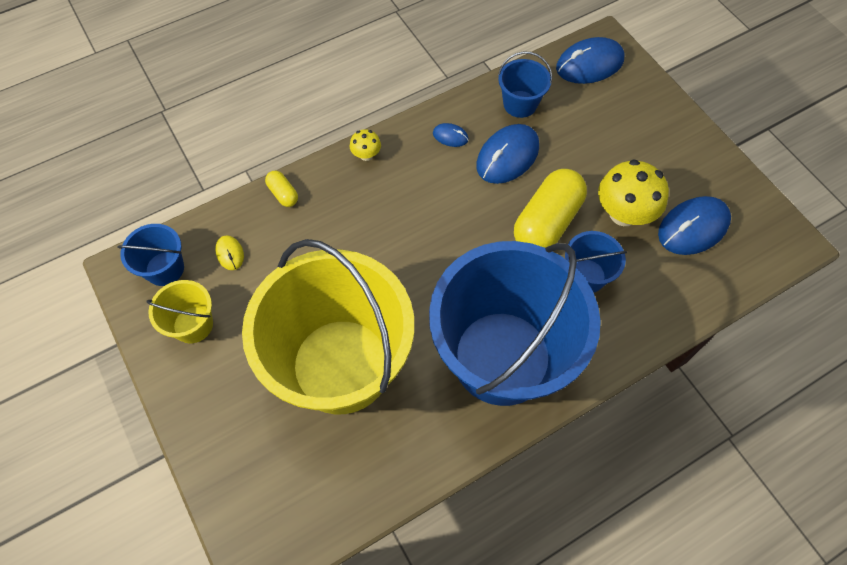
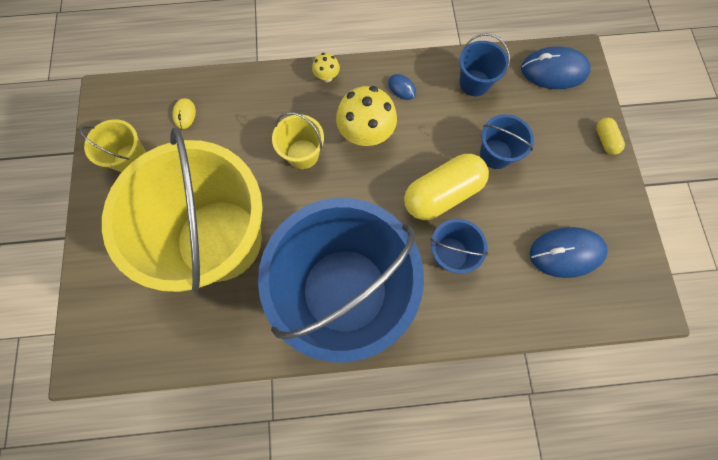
camera: 25 degrees right, 10 degrees up
(165, 268) = (133, 106): blue bucket -> blue bucket (495, 154)
(283, 194) = (247, 83): yellow capsule -> yellow capsule (605, 140)
(383, 242) = (302, 154): none -> yellow bucket
(507, 156) = (439, 124): blue mouse -> none
(623, 213) = (511, 214): yellow mushroom -> yellow mushroom (366, 134)

